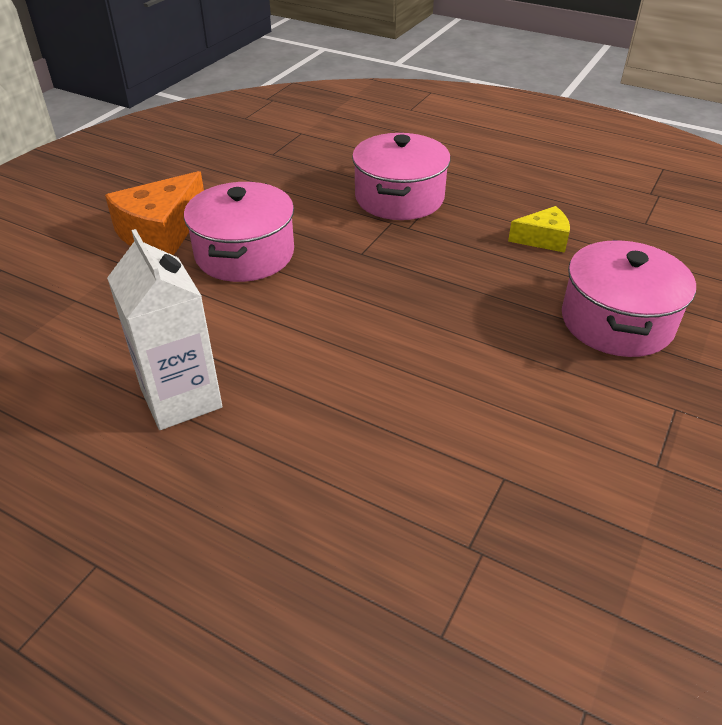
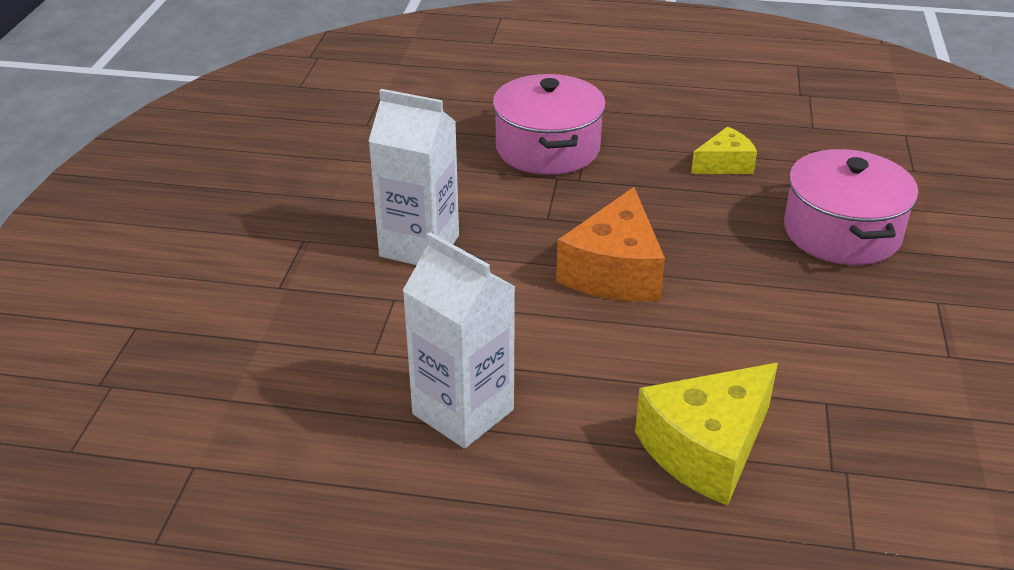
camera: 20 degrees left, 5 degrees down
(161, 232) = (303, 243): orange cheese -> orange cheese (614, 271)
(244, 254) = (419, 246): pink pot -> white carton
(362, 491) = (706, 449): none -> yellow cheese

